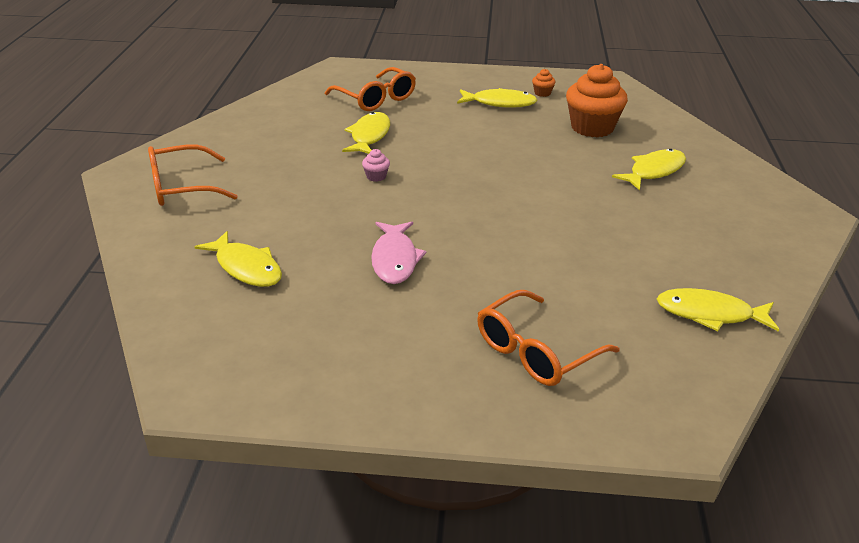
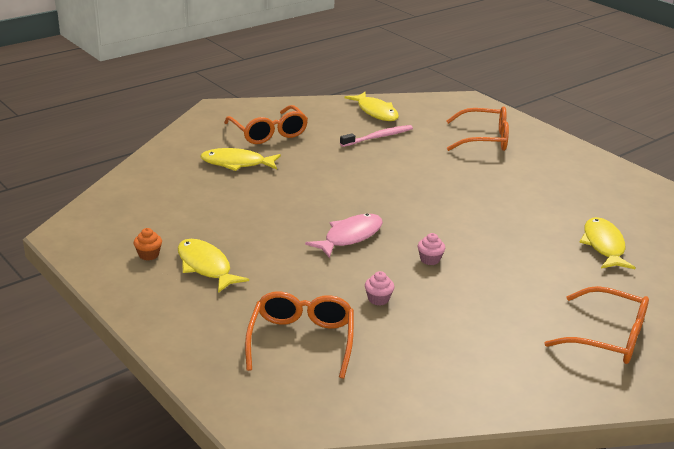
camera: 135 degrees left, 5 degrees down
(369, 136) = (378, 299): yellow fish -> pink cupcake
(395, 259) = (498, 203): pink fish -> pink fish (350, 237)
(592, 127) = (194, 207): orange cupcake -> none
(630, 274) = (378, 137): none -> pink toothbrush
(711, 214) = (269, 133): none -> orange glasses

